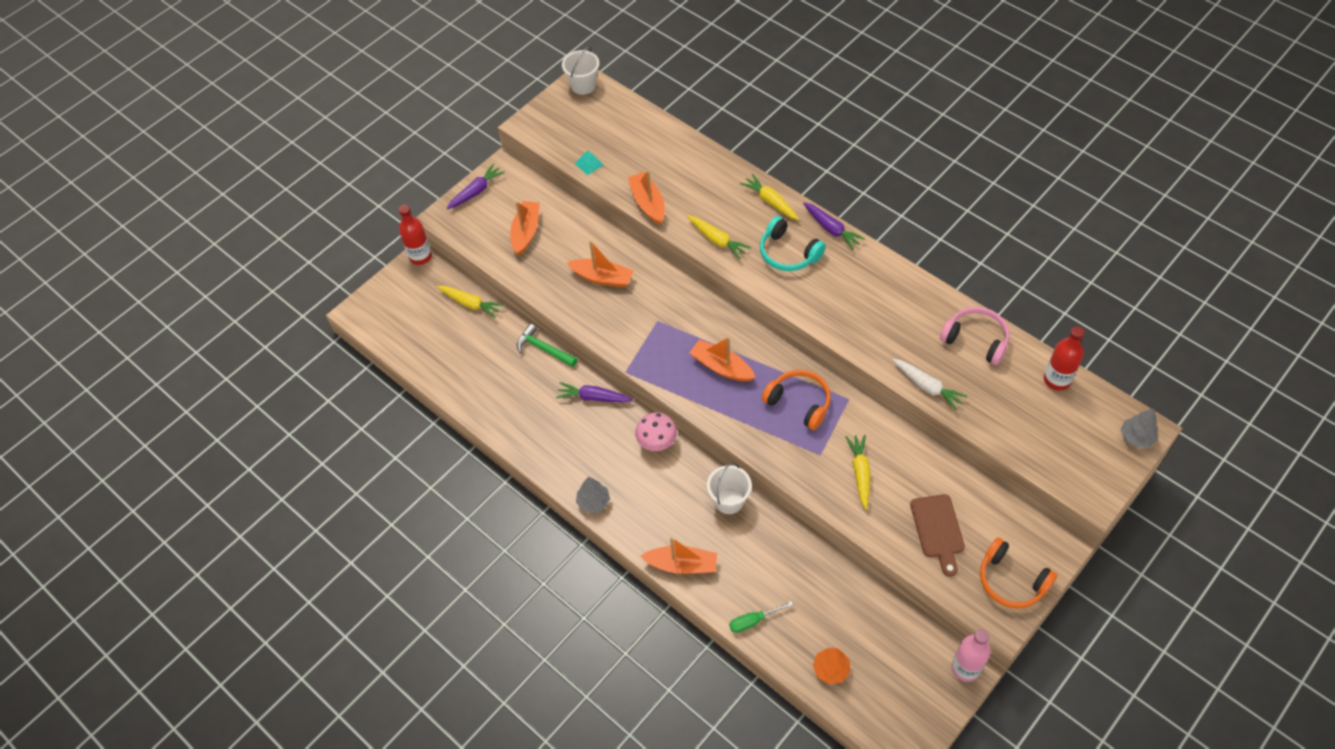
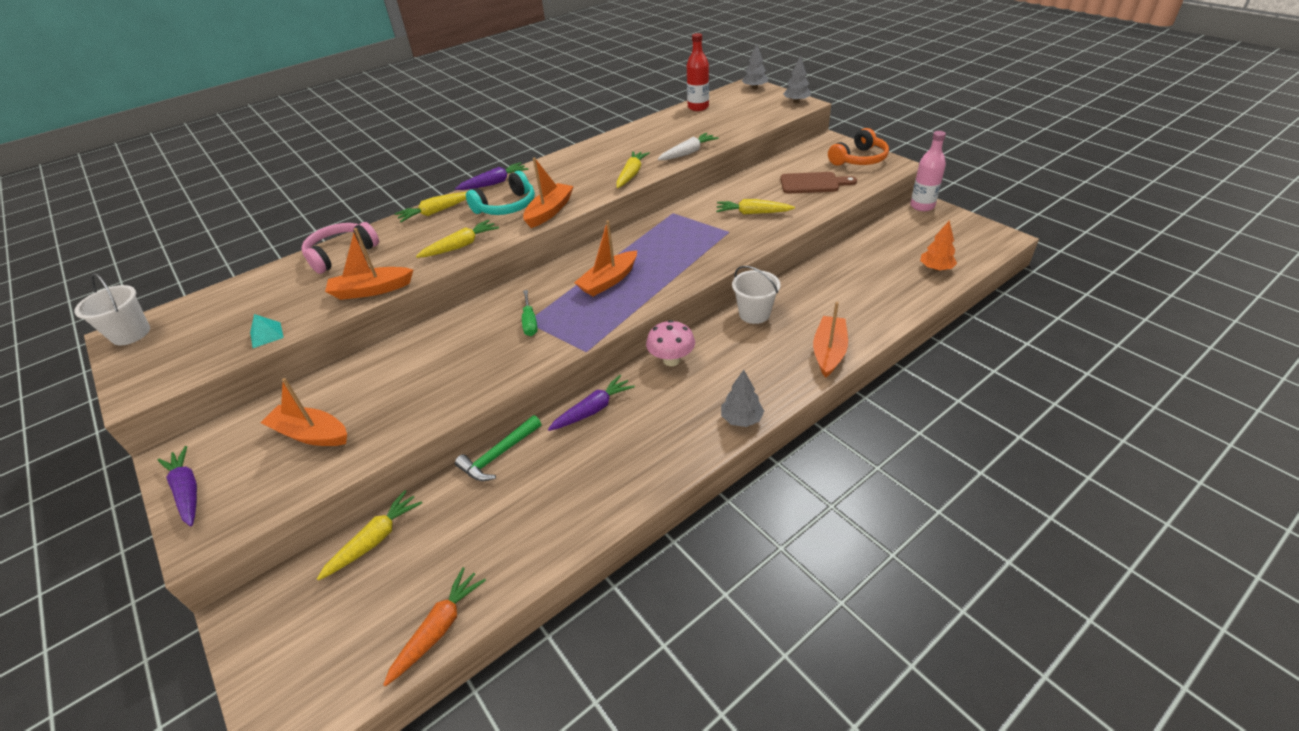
camera: 80 degrees left, 15 degrees down
(414, 360) = (439, 629): none -> orange carrot
(420, 256) = (235, 611): red bottle -> none
(594, 397) = (593, 409): purple carrot -> purple carrot turned 150 degrees counterclockwise
(602, 278) = (438, 362): orange boat -> orange boat (549, 211)
(753, 621) = (892, 309): green screwdriver -> green screwdriver (530, 322)
(799, 403) = (668, 238): orange headphones -> none
(868, 342) = (631, 174): none -> yellow carrot
(976, 340) = (649, 131): pink headphones -> pink headphones (341, 254)
(1099, 489) = (796, 102): none -> grey tree

